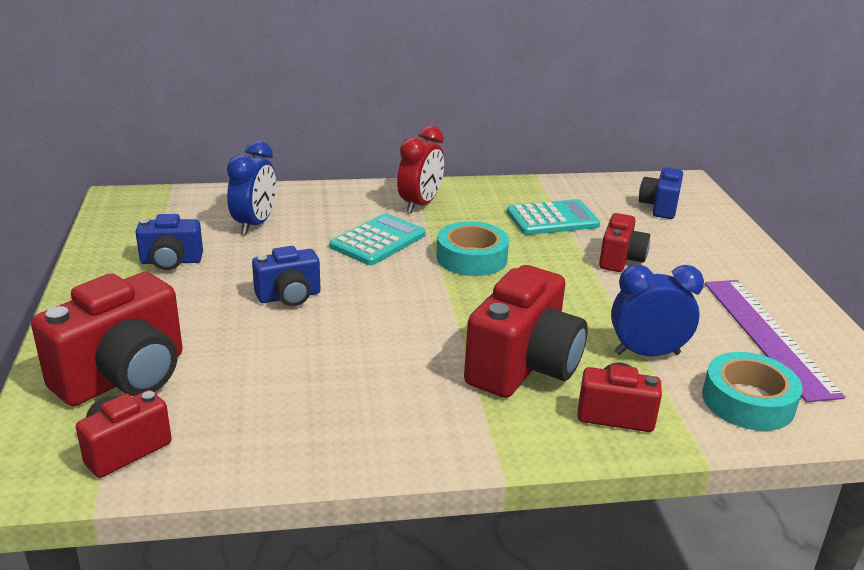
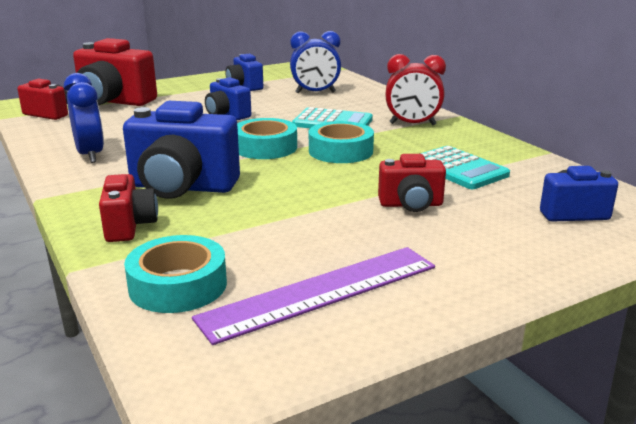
camera: 70 degrees right, 5 degrees down
(430, 295) = (265, 147): none -> turquoise tape
(524, 367) = (182, 187): red camera -> blue camera
(647, 353) = (236, 231): blue clock -> blue clock (90, 155)

